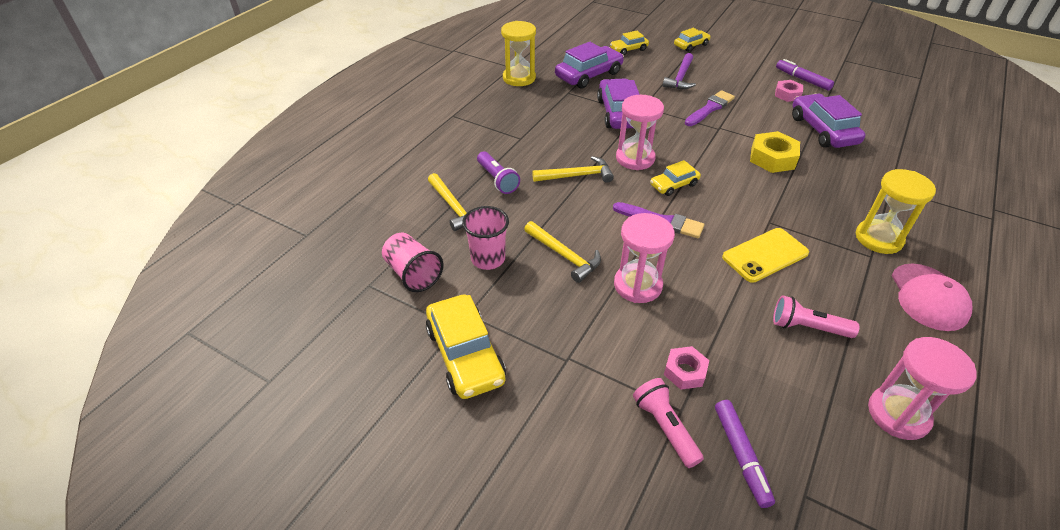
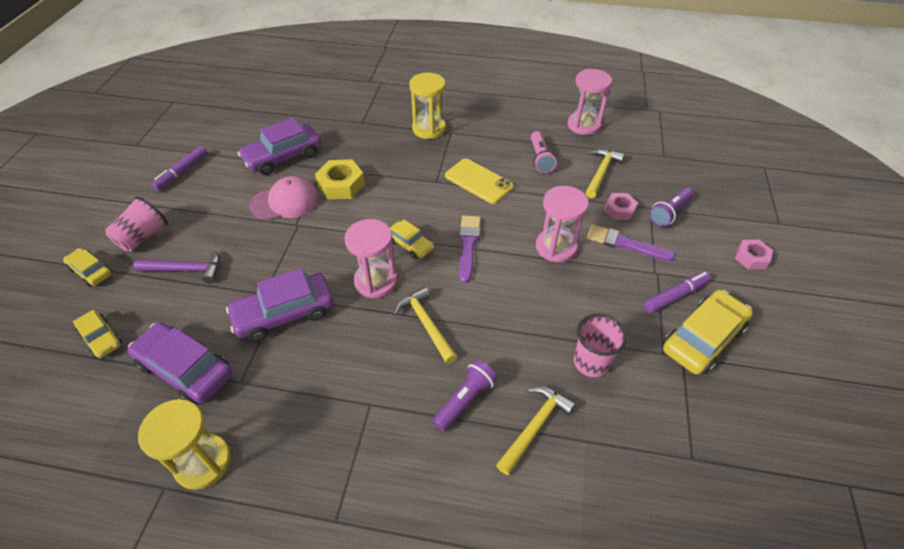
camera: 110 degrees left, 5 degrees up
(413, 274) = (651, 422): pink cup -> pink cup (143, 237)
(564, 256) = (551, 303): yellow hammer -> yellow hammer (601, 172)
(665, 427) = (669, 213): pink flashlight -> purple flashlight
(710, 108) = (257, 235): purple brush -> purple brush (625, 244)
(741, 455) = (660, 180): purple marker -> purple marker (675, 296)
(787, 94) = (217, 181): pink nut -> pink nut (751, 258)
(928, 297) = (479, 111): pink cap -> pink cap (285, 202)

